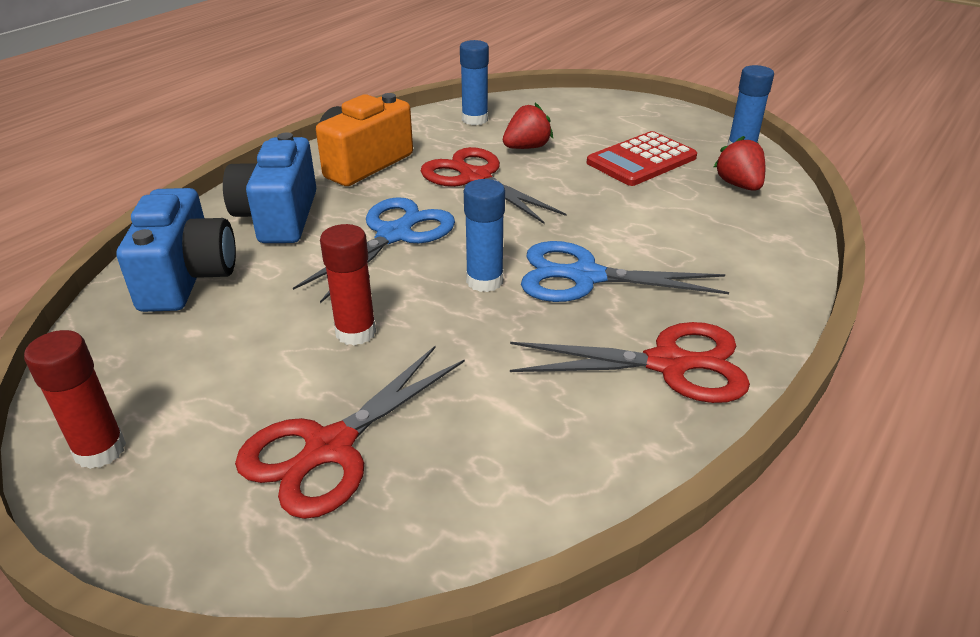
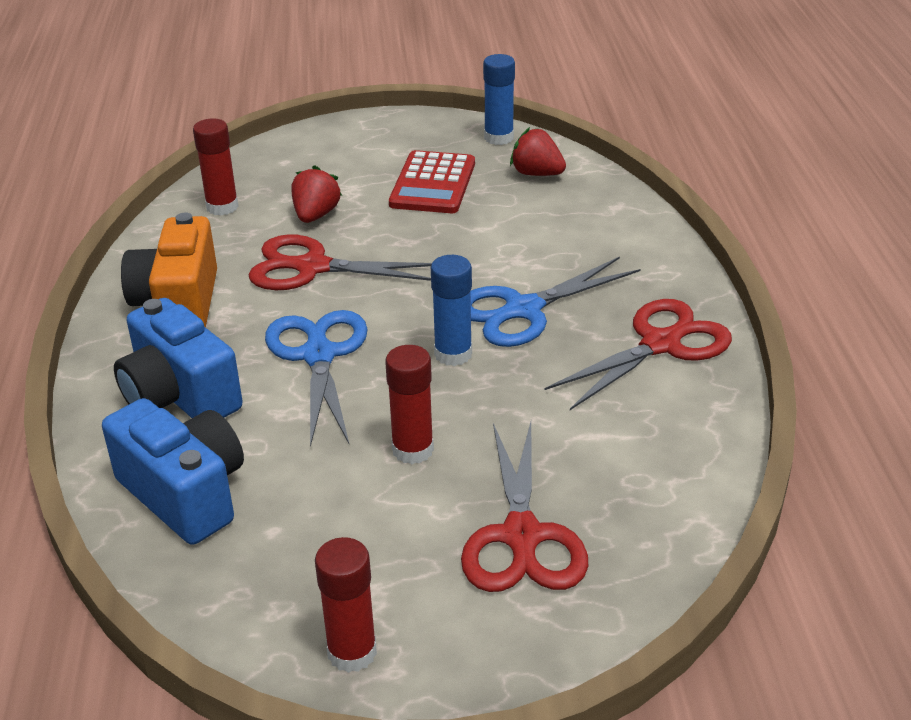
camera: 40 degrees left, 0 degrees up
(475, 119) = (222, 207): blue glue stick -> red glue stick

